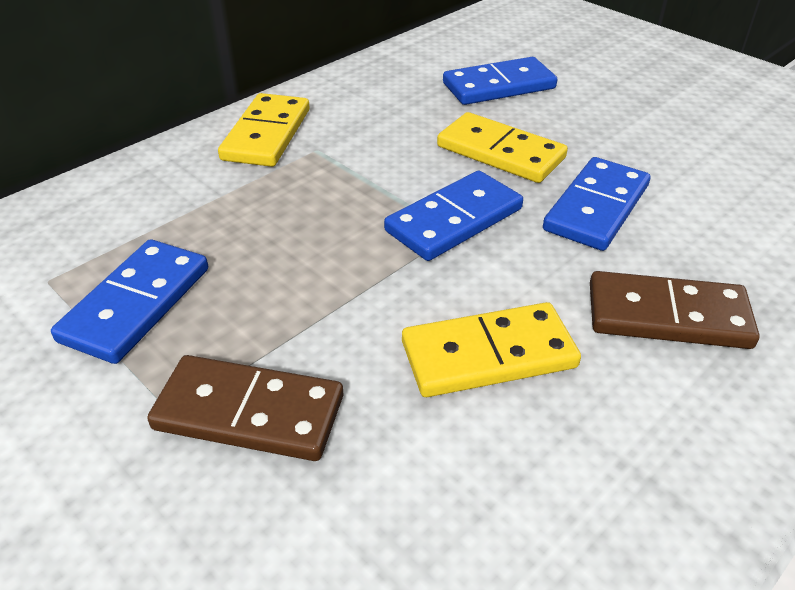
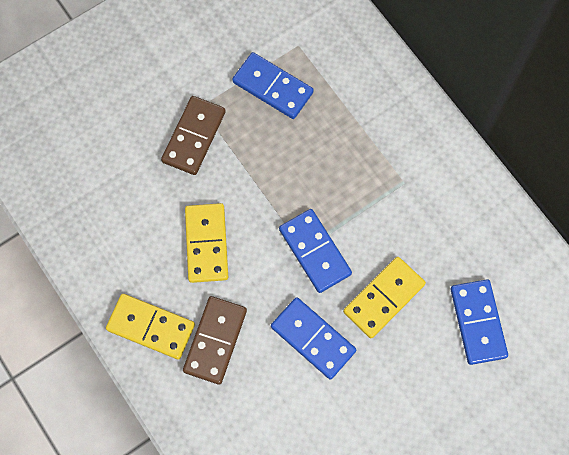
camera: 100 degrees right, 30 degrees up
(267, 134) = (427, 153): yellow domino -> yellow domino (151, 327)

